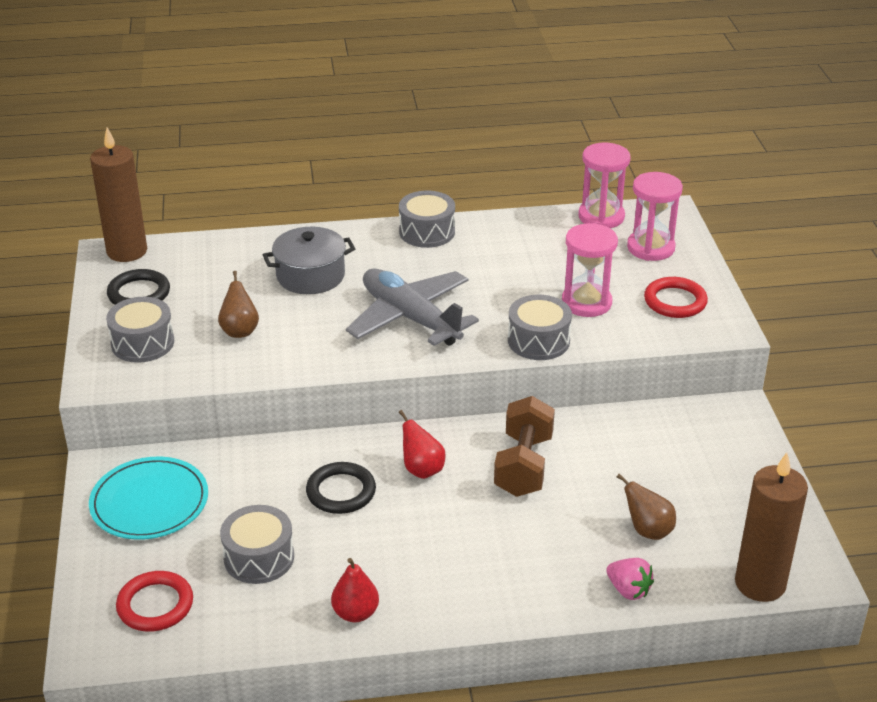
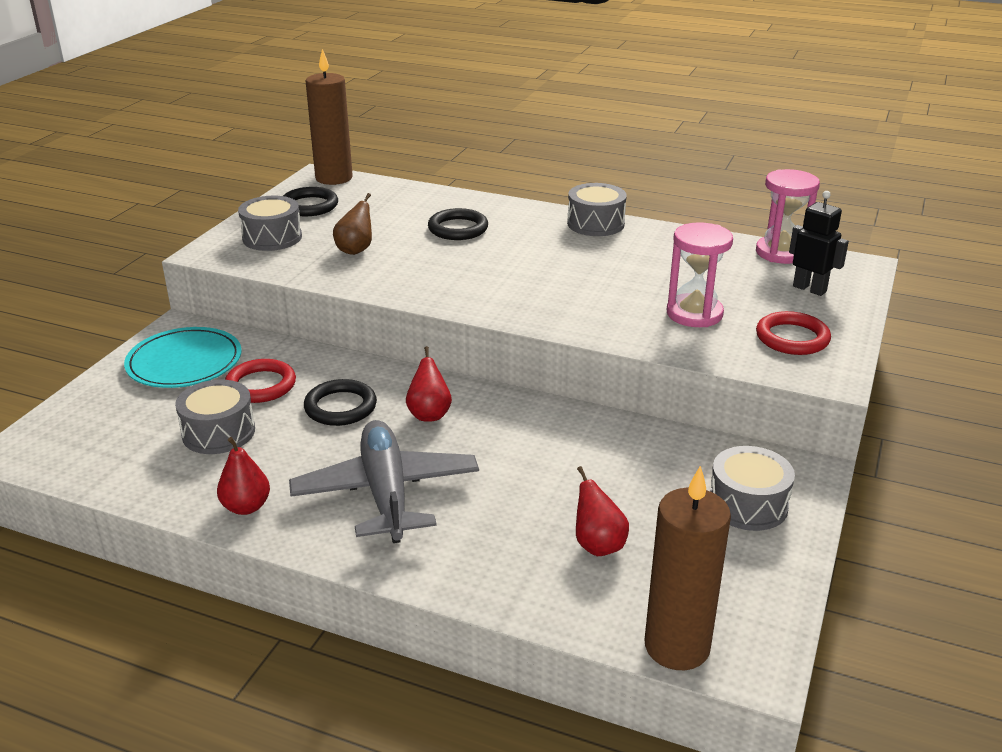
camera: 30 degrees right, 5 degrees down
(155, 605) = (101, 437): red ring -> red ring (261, 385)
(310, 276) = (458, 229): grey pot -> black ring
(410, 318) = (510, 280): grey plane -> grey plane (386, 493)
(523, 465) = (527, 443): brown dumbbell -> none
(538, 341) = (612, 330): grey drum -> grey drum (747, 504)
(628, 590) = (522, 592): pink strawberry -> none
(647, 530) = (598, 545): brown pear -> red pear
(650, 248) = (809, 289): pink hourglass -> black robot

